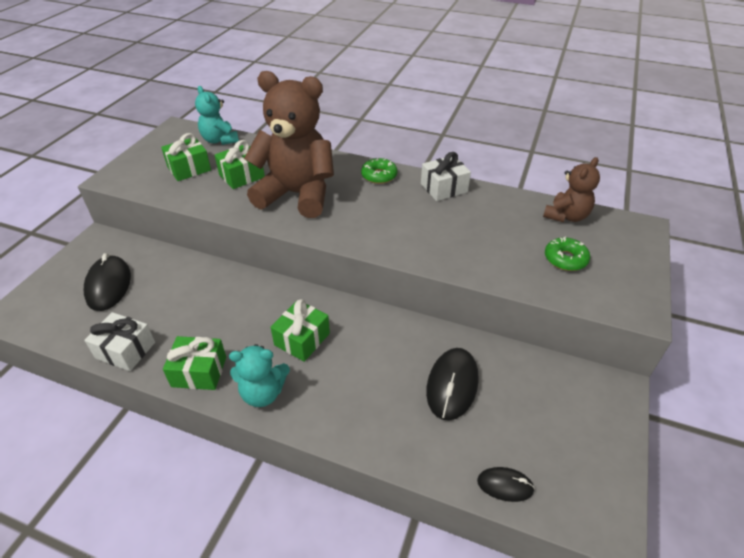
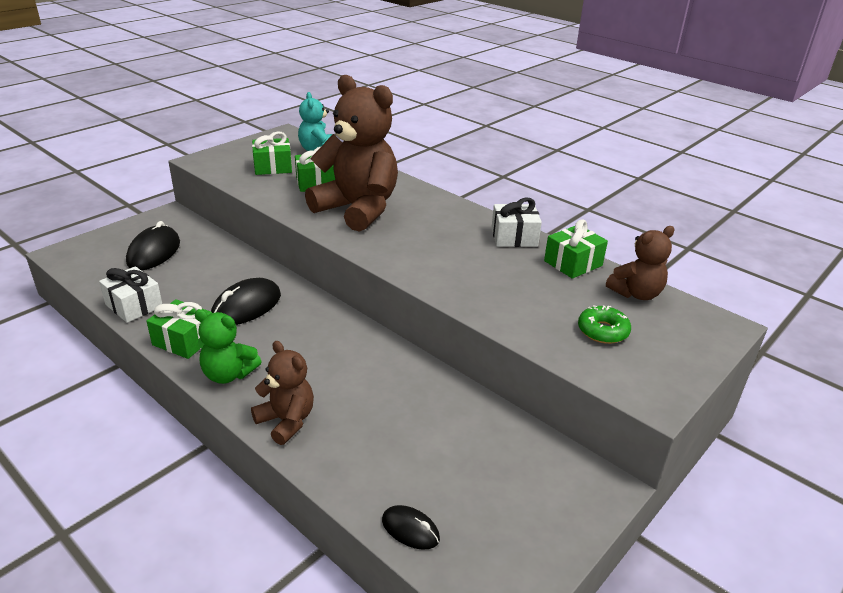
camera: 20 degrees right, 10 degrees down
(263, 393) = (228, 374): turquoise teddy bear -> green teddy bear
(302, 339) = (295, 342): green gift -> green gift (573, 263)
(343, 421) = (286, 421): none -> brown teddy bear
(379, 176) = (452, 212): green donut -> none
(452, 385) = (417, 425): black mouse -> black mouse (246, 307)

